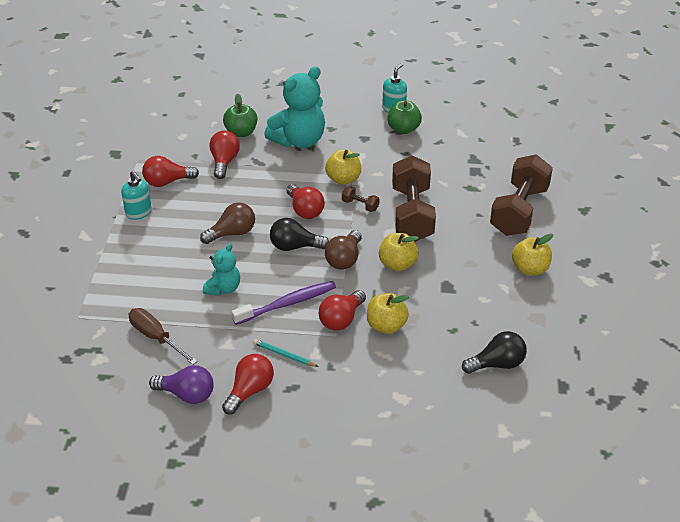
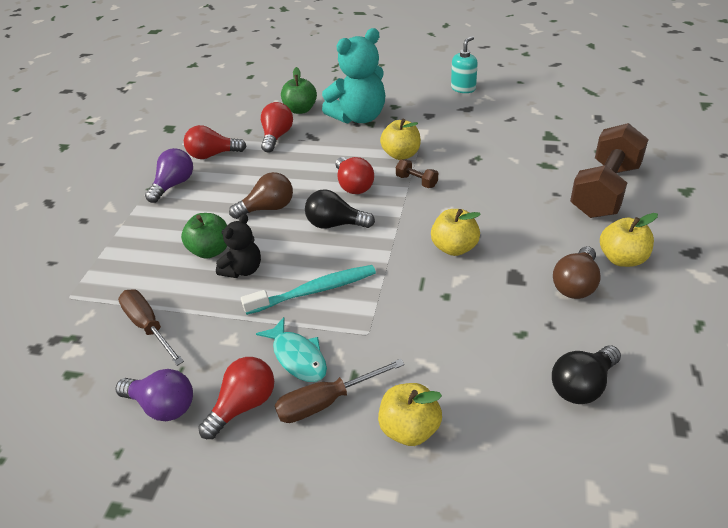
camera: 10 degrees right, 0 degrees up
(139, 213) = (174, 185): turquoise soap dispenser -> purple light bulb
(223, 288) = (243, 269): turquoise teddy bear -> black teddy bear
(284, 355) = (298, 357): turquoise pencil -> turquoise fish
(287, 303) = (314, 291): purple toothbrush -> turquoise toothbrush
(312, 385) = (327, 402): none -> brown screwdriver
(341, 319) = (377, 313): red light bulb -> none
(344, 259) = (391, 240): brown light bulb -> brown light bulb (575, 284)
(386, 326) = (434, 324): yellow apple -> yellow apple (409, 428)
(403, 129) = (472, 107): green apple -> green apple (210, 250)
(412, 214) = (476, 191): brown dumbbell -> none
(497, 364) = (582, 385): black light bulb -> black light bulb turned 150 degrees clockwise

